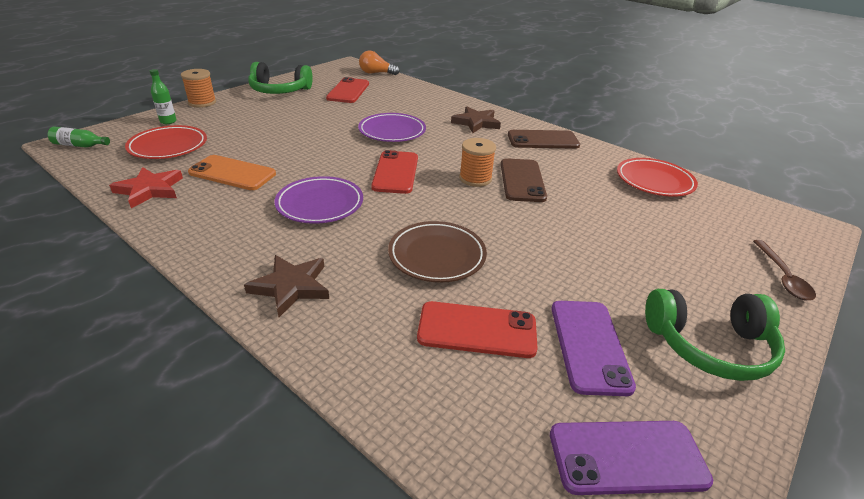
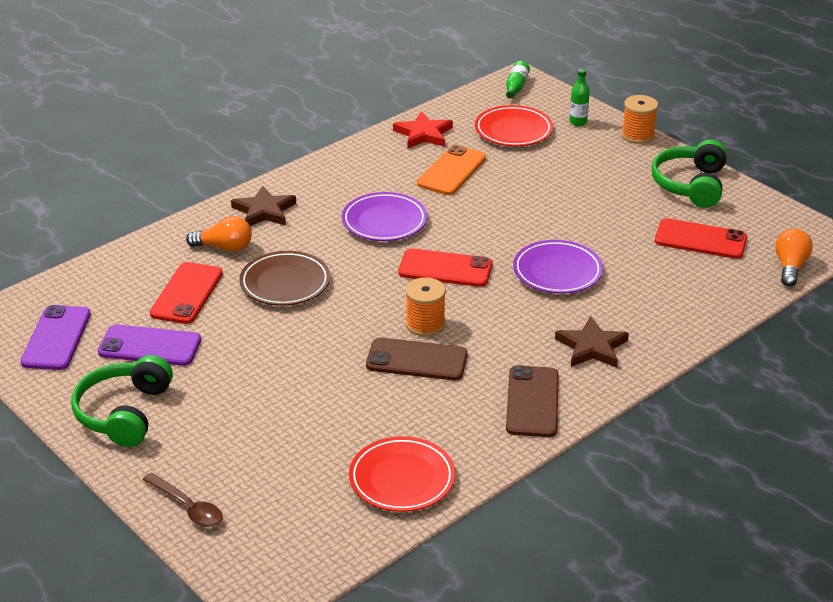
camera: 100 degrees right, 0 degrees up
(373, 311) = (224, 247): none -> orange light bulb
(782, 276) = (188, 507): brown spoon -> brown spoon turned 150 degrees counterclockwise

